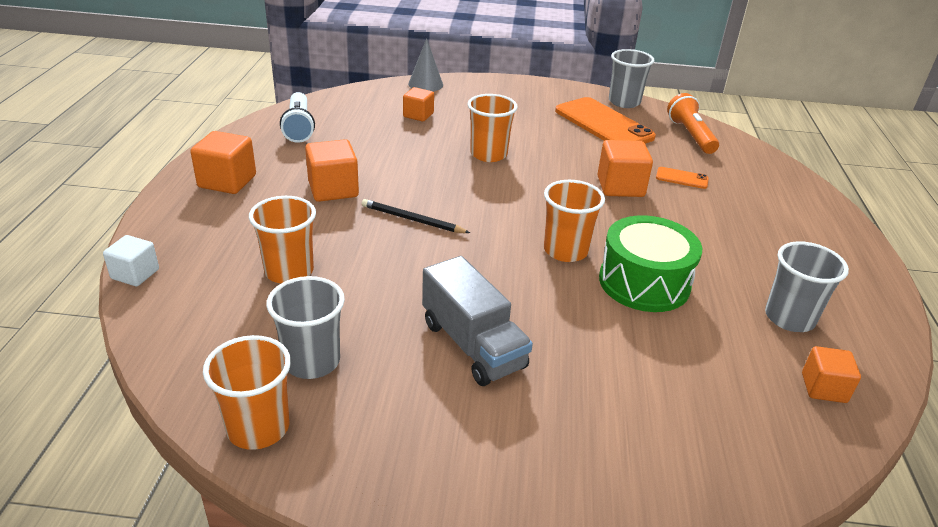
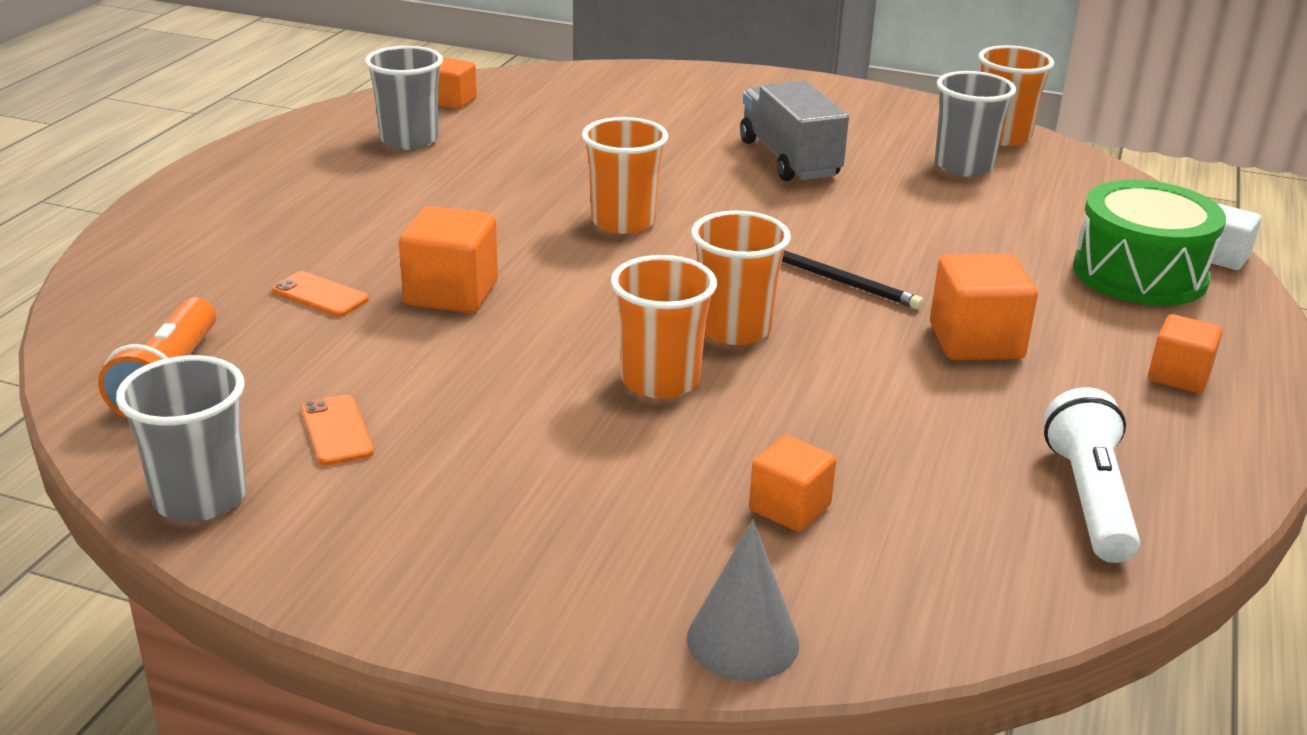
camera: 165 degrees left, 5 degrees down
(227, 181) = (1178, 376): orange cube -> orange cube, size x0.65
(289, 271) = (1014, 239): orange cup -> orange cup (734, 329)
(603, 124) = (336, 431): orange phone -> orange phone, size x0.44
(644, 282) = (546, 182): green drum -> green drum (1139, 274)

